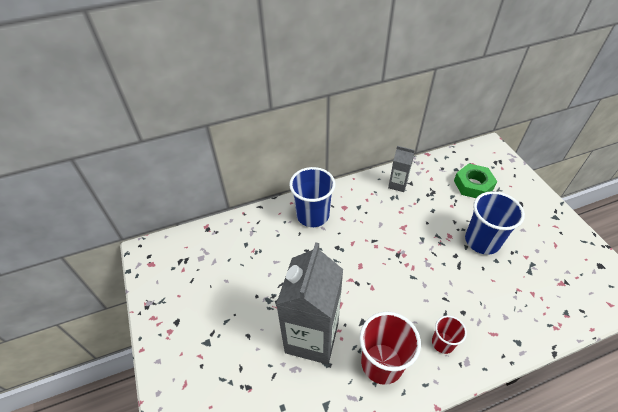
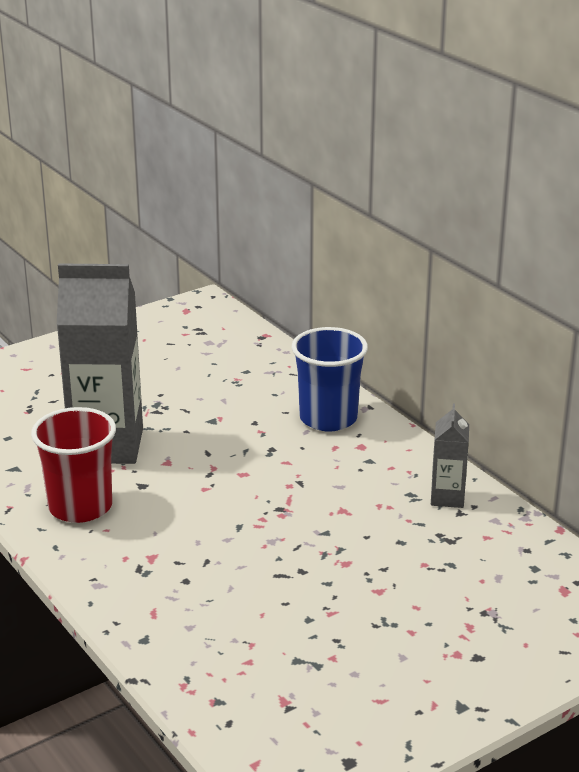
camera: 75 degrees right, 20 degrees down
(443, 343) = (125, 560): red cup -> none
(473, 185) = (498, 591): green nut -> none
(482, 241) = (349, 602): blue cup -> none

